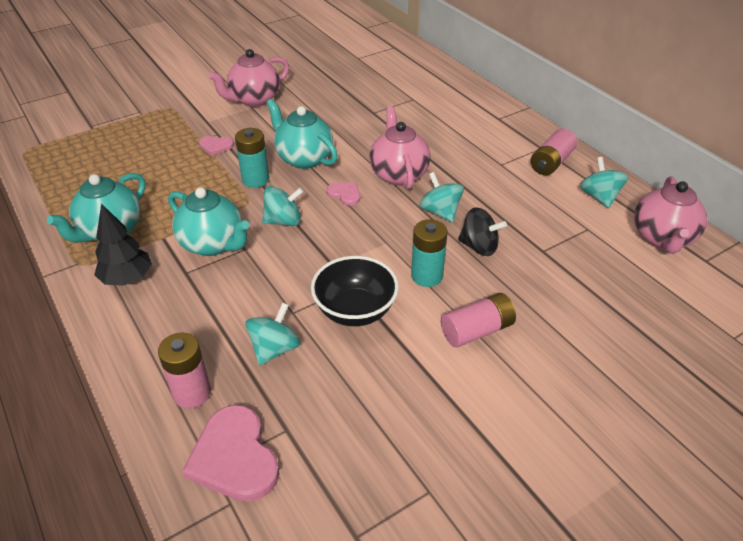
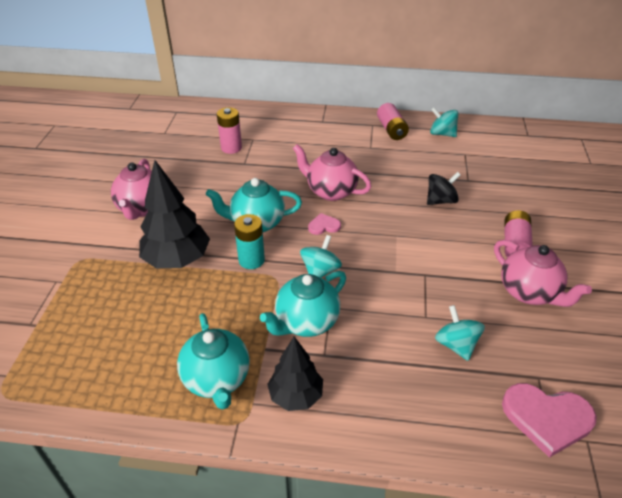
camera: 50 degrees left, 0 degrees up
(192, 393) = (466, 413): pink battery -> pink battery (231, 148)
(213, 244) = (306, 322): turquoise teapot -> turquoise teapot turned 150 degrees clockwise
(216, 146) = (177, 260): pink heart -> black tree
(355, 311) = (452, 285): black bowl -> none
(427, 276) = (447, 236): turquoise battery -> none
(440, 212) = (390, 196): turquoise spinning top -> none
(662, 238) = (498, 136): pink teapot -> pink teapot (529, 292)

